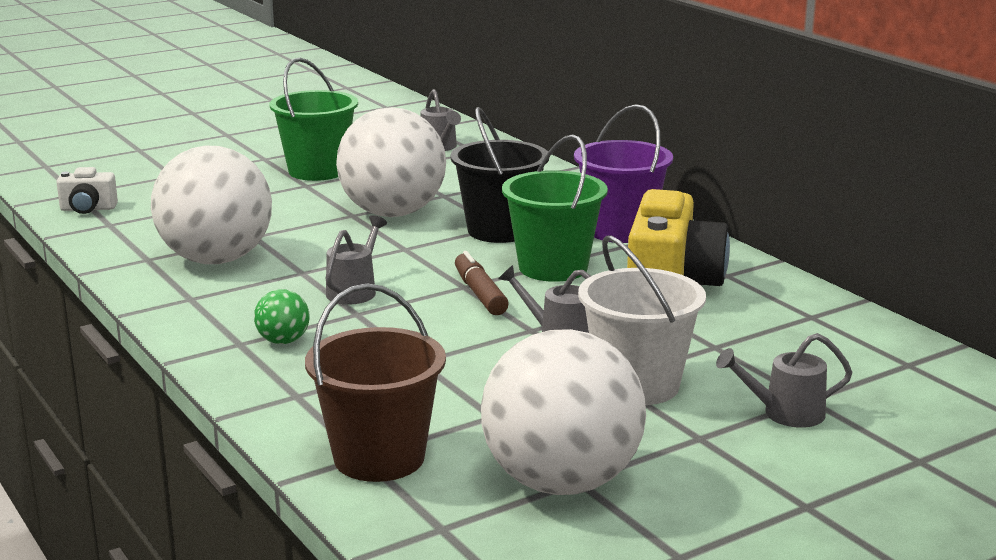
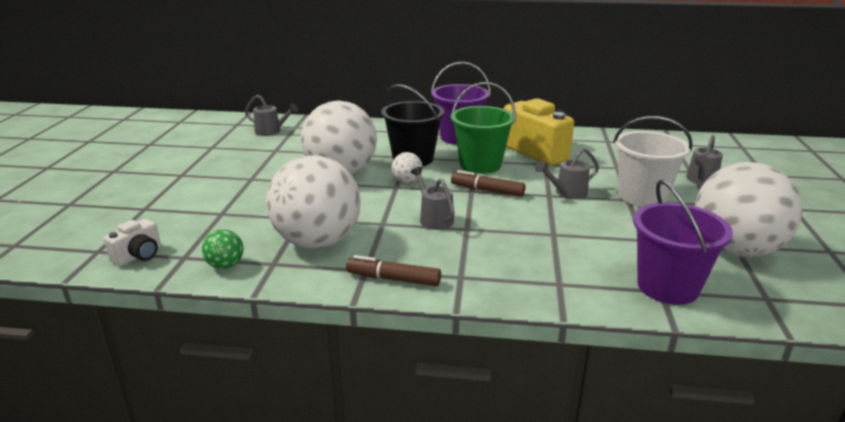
camera: 50 degrees left, 5 degrees up
(189, 316) = (393, 279): none -> brown marker
(283, 341) = (476, 262): green ball -> green ball (225, 265)
(317, 171) = (236, 168): green bucket -> none
(379, 458) = (667, 287): brown bucket -> purple bucket
(428, 248) = (407, 181): none -> white ball

